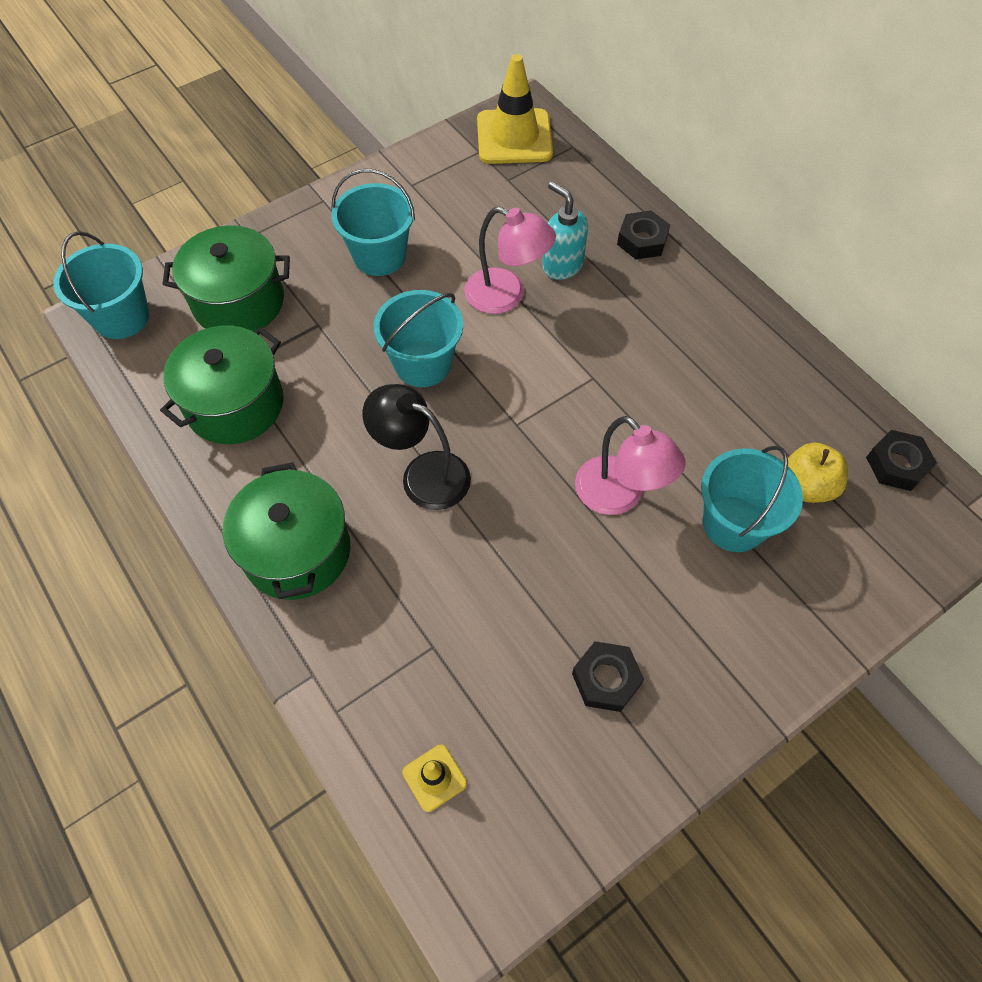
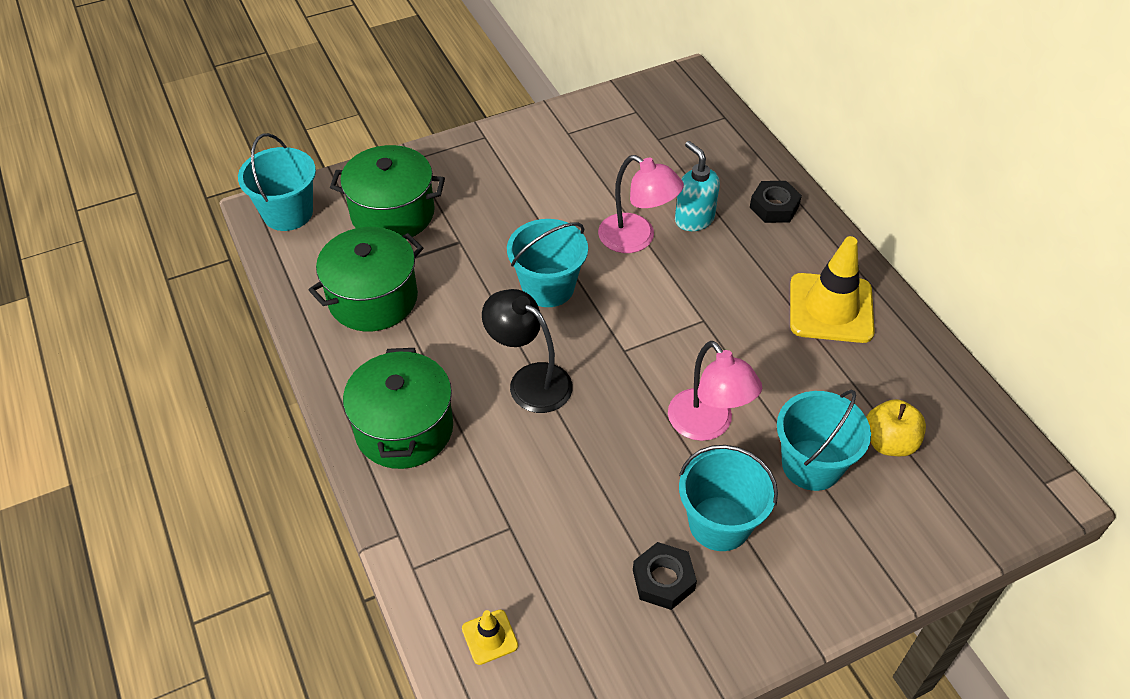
camera: 10 degrees right, 10 degrees down
(379, 256) = (526, 190): turquoise bucket -> turquoise bucket (719, 523)
(514, 137) = (671, 103): yellow traffic cone -> yellow traffic cone (831, 308)
(897, 465) = (981, 436): black nut -> none

